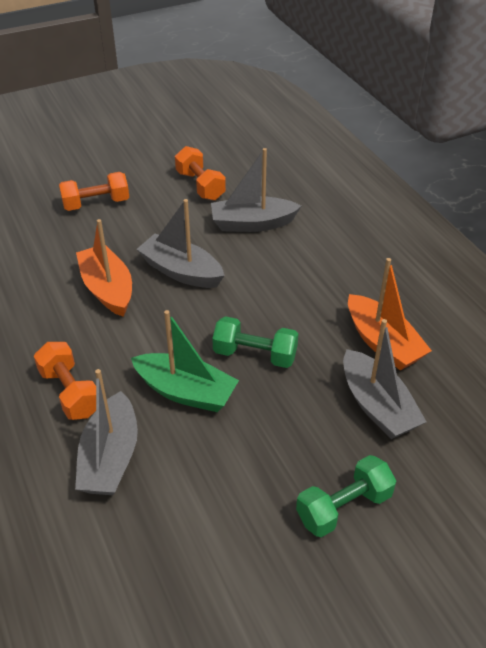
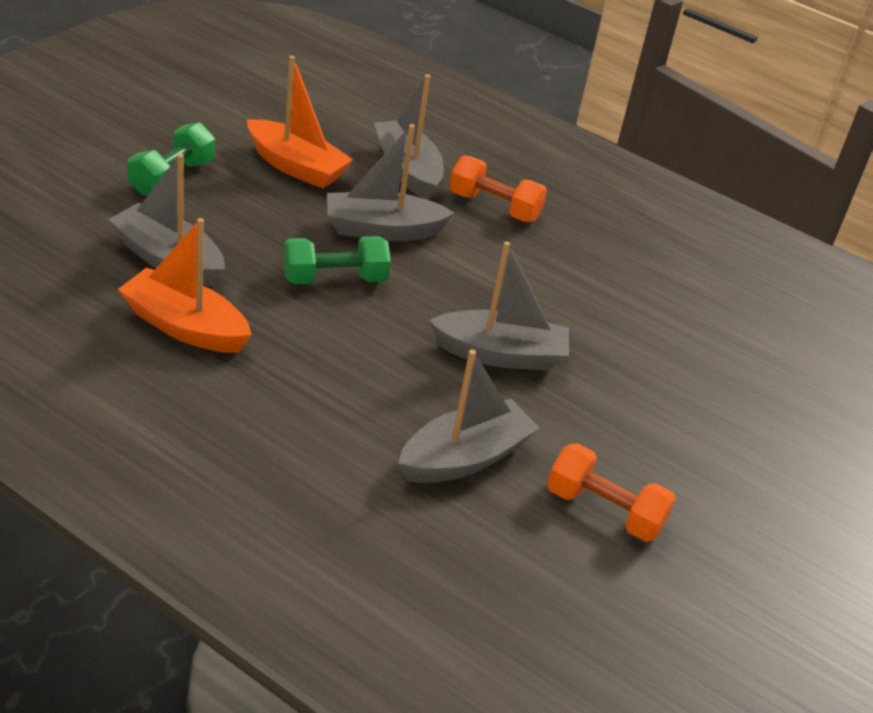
camera: 145 degrees right, 5 degrees down
(96, 203) = (716, 427): orange dumbbell -> none
(107, 289) = (565, 310): orange boat -> orange boat (296, 166)
(186, 392) = (382, 230): green boat -> grey boat

